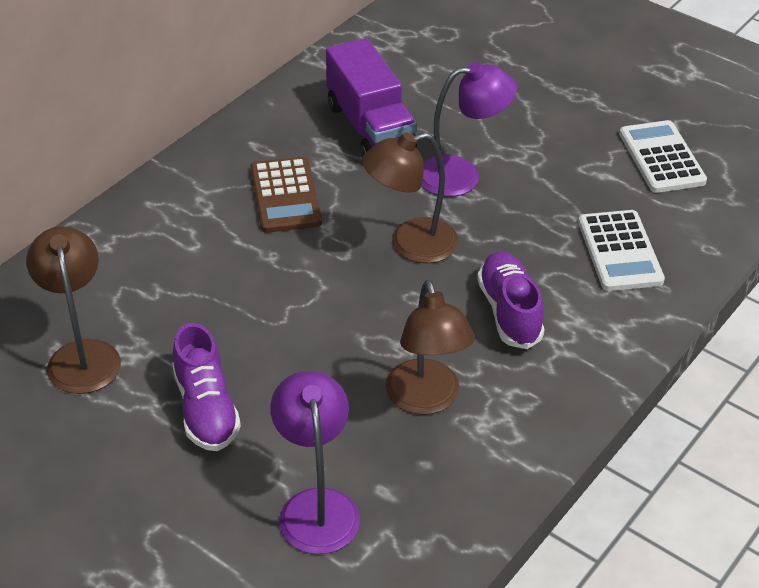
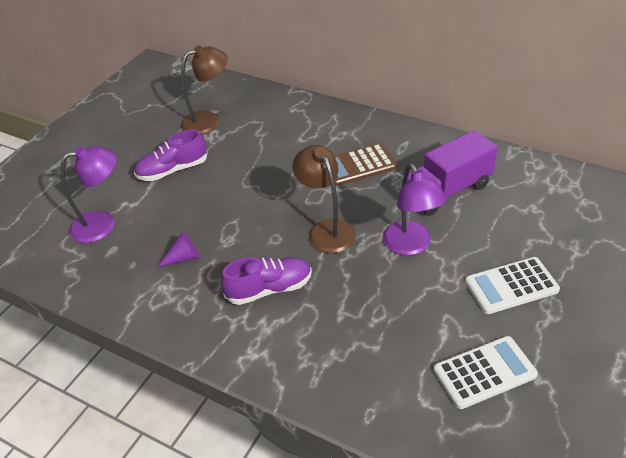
camera: 85 degrees right, 0 degrees up
(426, 400) = (184, 258): brown lamp -> purple cone
(619, 251) = (349, 349): white calculator -> white calculator (511, 286)

